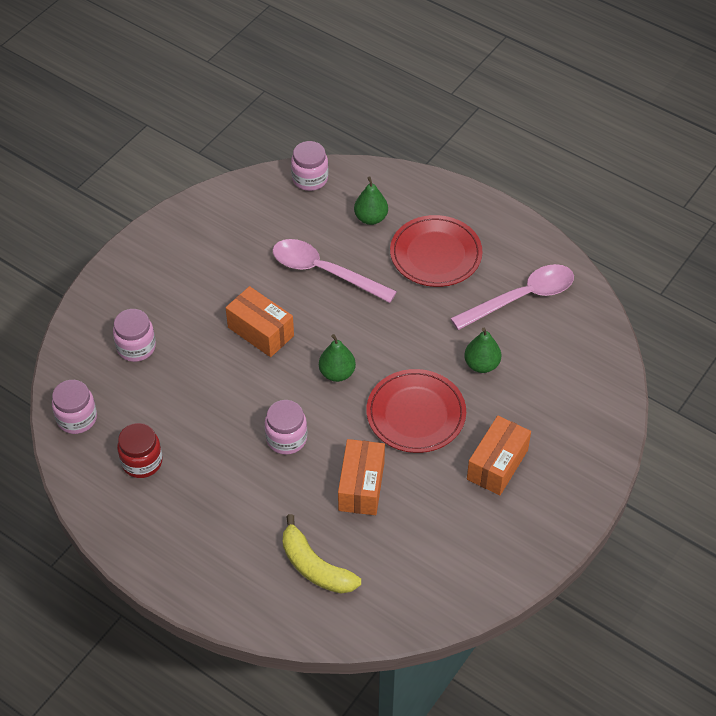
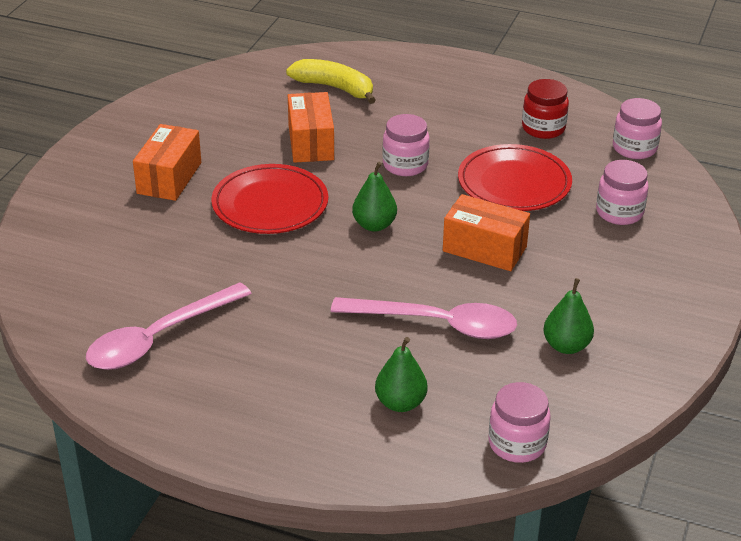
camera: 165 degrees right, 15 degrees down
(435, 254) = (290, 371): red plate -> red plate (514, 183)
(481, 364) = (202, 259): green pear -> green pear (566, 346)

